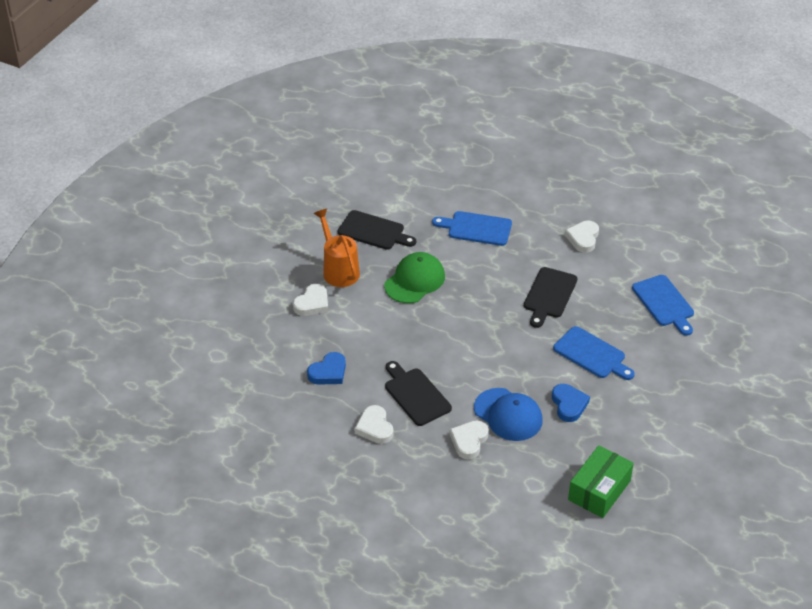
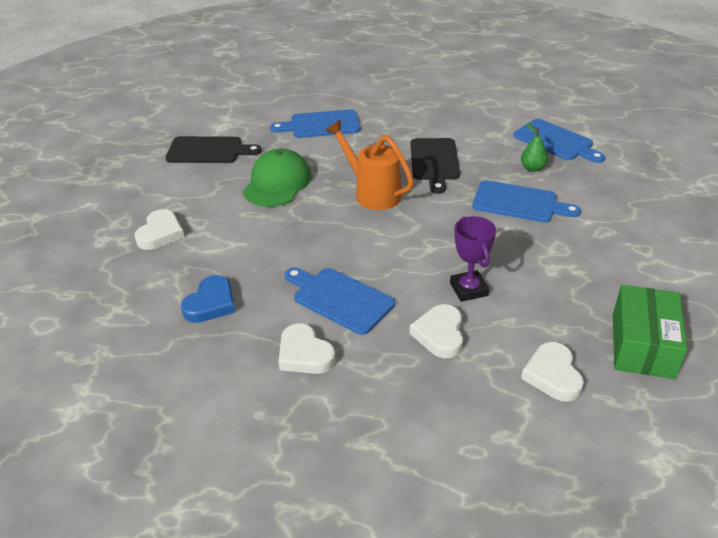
camera: 20 degrees left, 5 degrees down
(338, 270) = (181, 193): orange watering can -> orange watering can (372, 193)
(415, 395) = (339, 299): black cutting board -> blue cutting board
(508, 415) = (468, 289): blue cap -> purple trophy
(569, 404) = (532, 258): blue heart -> none
(583, 238) = (435, 110): white heart -> white heart (552, 375)
(625, 325) = (532, 168): none -> green pear

